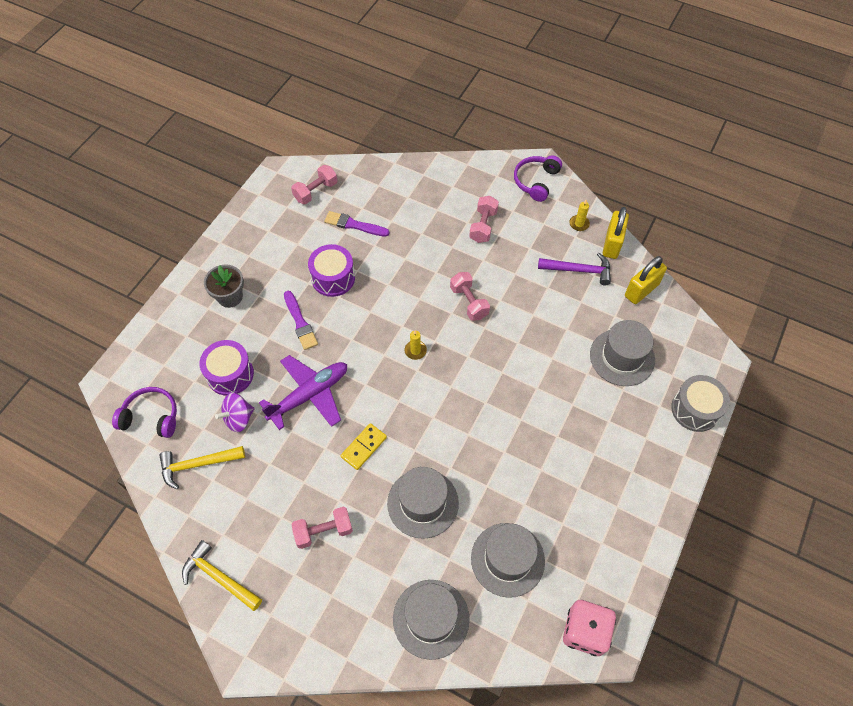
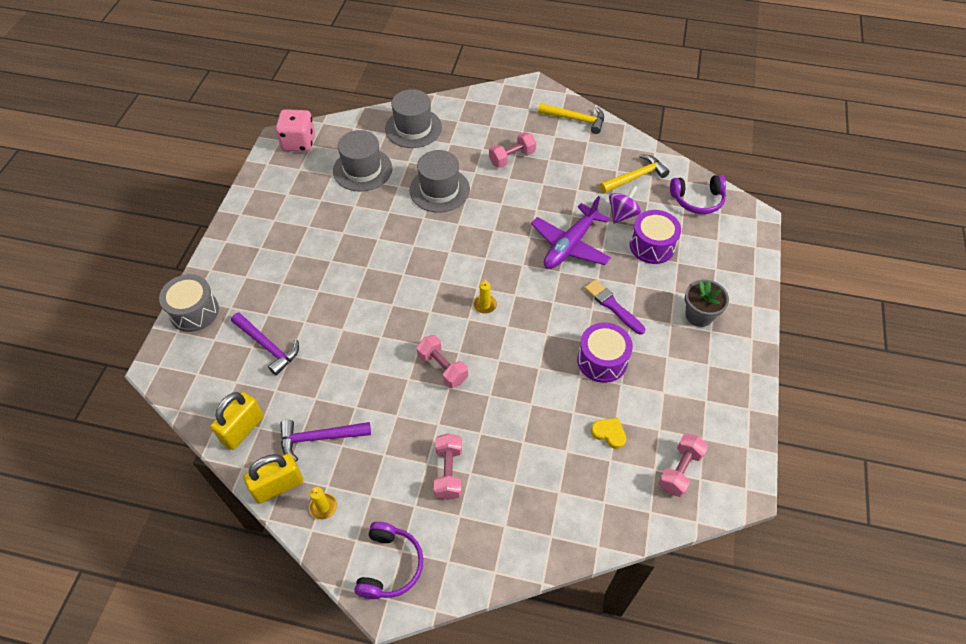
camera: 165 degrees right, 5 degrees down
(354, 225) = (609, 433): purple brush -> yellow heart
(364, 447) = (503, 216): yellow domino -> none
(612, 244) = (278, 486): yellow padlock -> yellow padlock turned 60 degrees clockwise
(622, 357) = (267, 346): grey hat -> purple hammer

